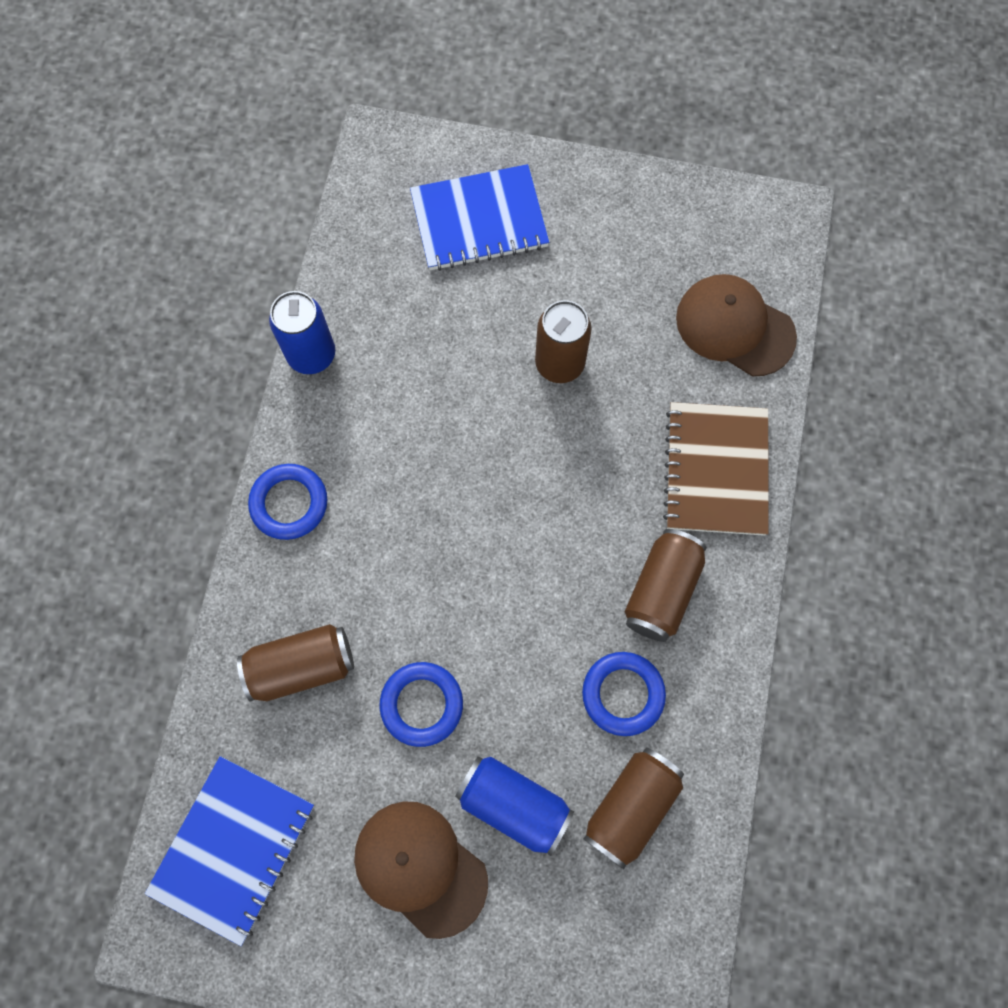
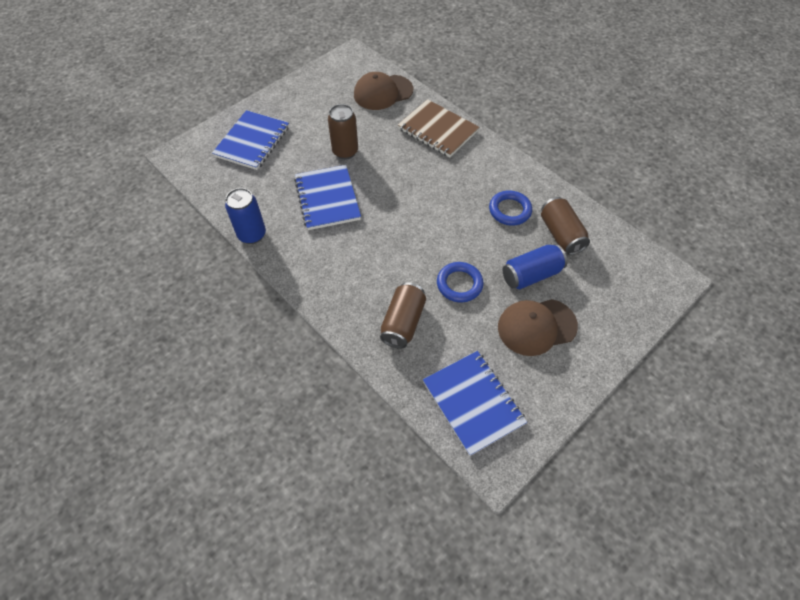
camera: 55 degrees left, 15 degrees down
(289, 503) = (317, 283): blue ring -> none
(447, 406) = (327, 199): none -> blue notebook
(661, 590) = (474, 174): brown can -> none

